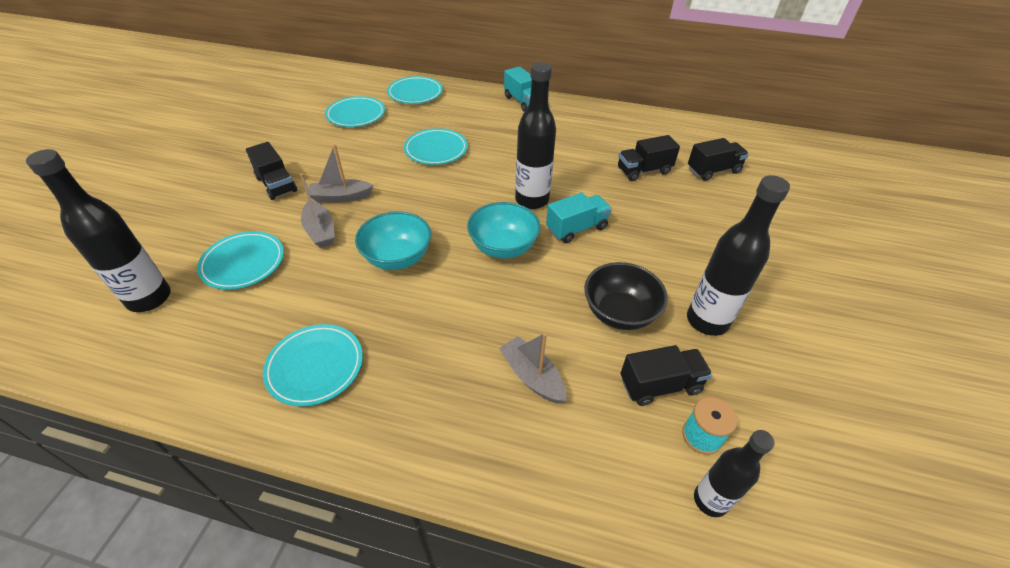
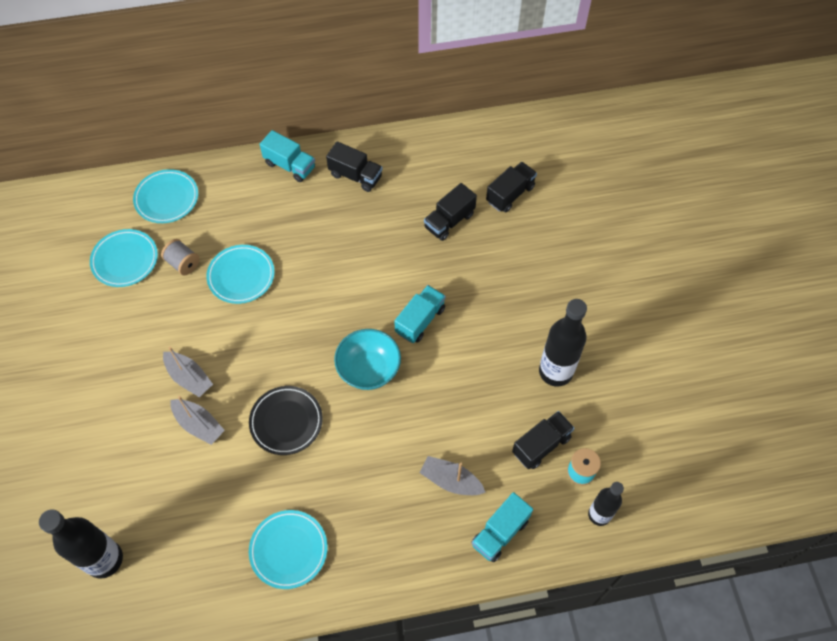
camera: 25 degrees left, 15 degrees up
(243, 263) = (156, 489): turquoise plate -> none
(276, 184) = (115, 390): black truck -> black truck (355, 176)
(341, 197) = (189, 378): grey boat -> grey boat turned 105 degrees counterclockwise
(397, 129) = (183, 263): none -> grey spool
(397, 257) = (286, 422): turquoise bowl -> black plate
(532, 200) = (366, 303): black bottle -> none
(563, 459) = (500, 532): none -> turquoise truck
(619, 313) = (489, 394): black bowl -> none

